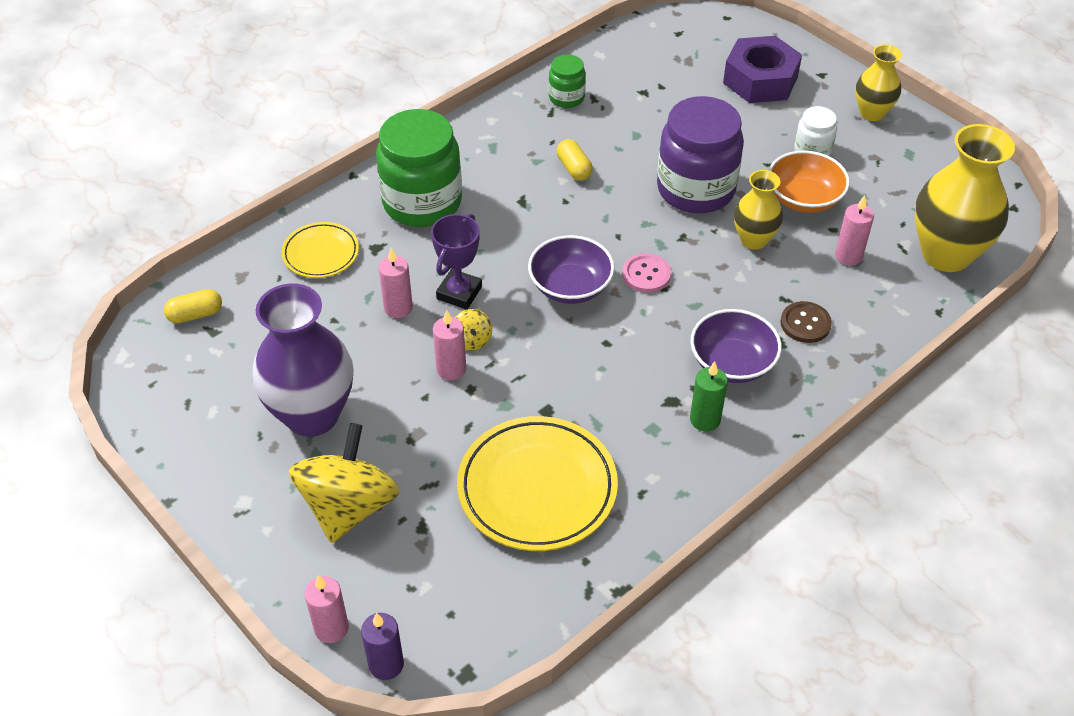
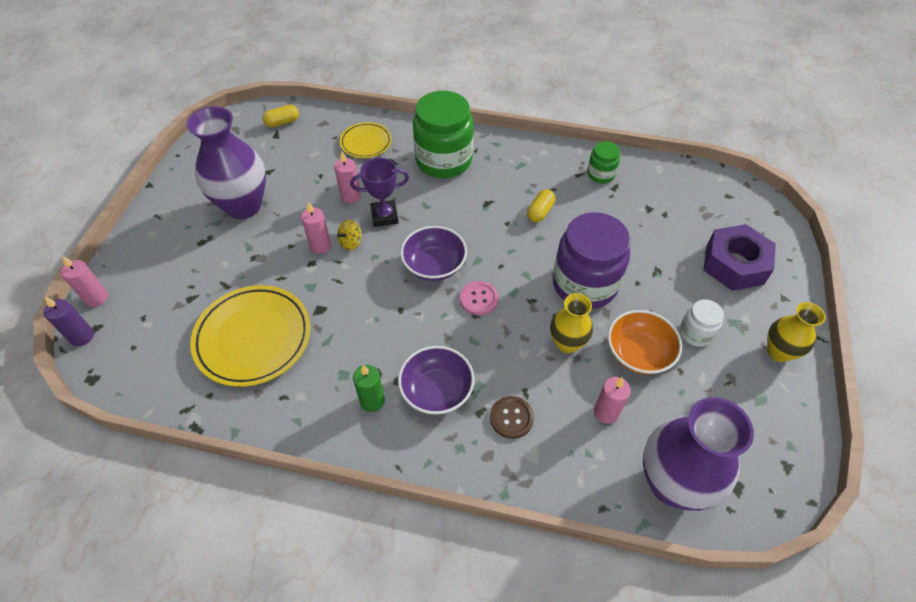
camera: 55 degrees right, 5 degrees up
(195, 314) = (282, 122): yellow capsule -> yellow capsule turned 60 degrees counterclockwise
(349, 506) = (187, 257): yellow spinning top -> none
(946, 254) = (672, 483): yellow vase -> purple vase

